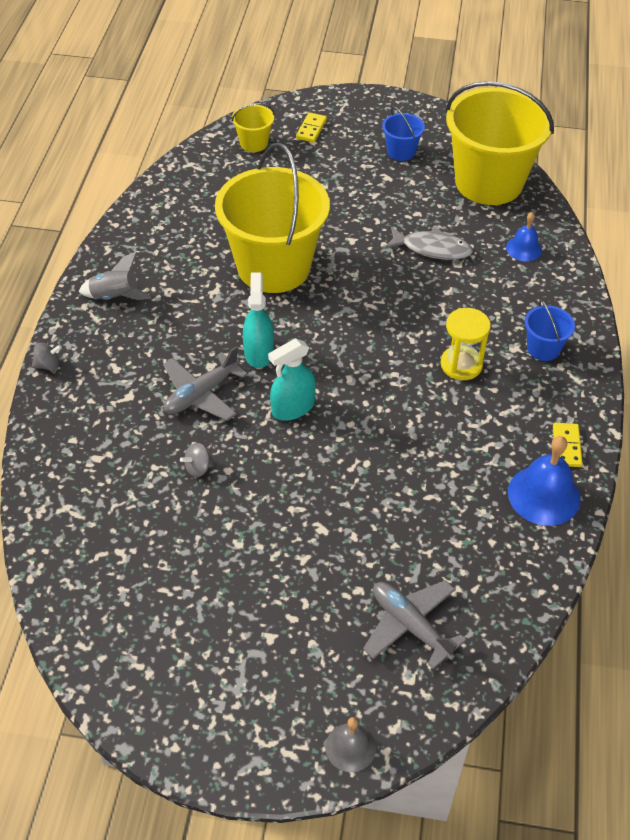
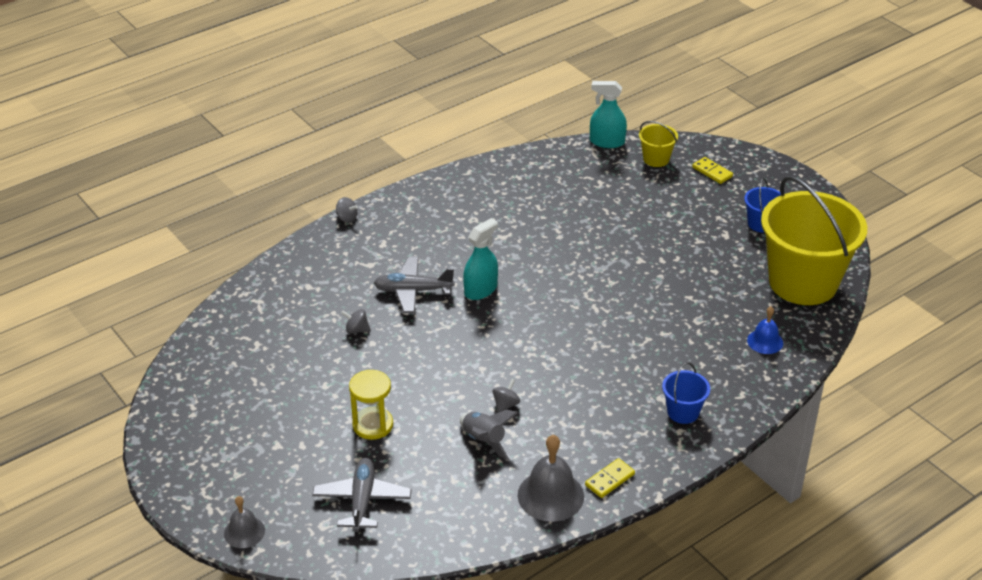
camera: 45 degrees right, 10 degrees down
(115, 297) = (436, 203): grey rocket -> grey rocket (484, 440)
(273, 267) = (561, 245): yellow bucket -> none
(293, 408) = (458, 335): turquoise spray bottle -> turquoise spray bottle (607, 142)
(311, 129) = (712, 172): yellow domino -> yellow domino turned 75 degrees clockwise
(411, 442) = (506, 405): none -> grey spinning top
(432, 249) = (692, 300): grey fish -> none
(461, 365) = (607, 383): yellow hourglass -> yellow hourglass (373, 425)
(544, 495) = (550, 495): blue bell -> grey bell

